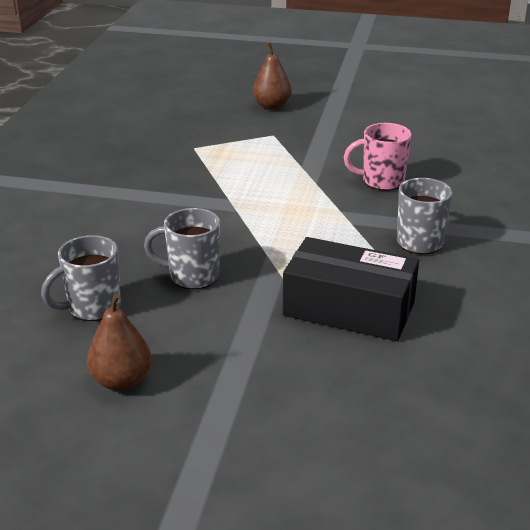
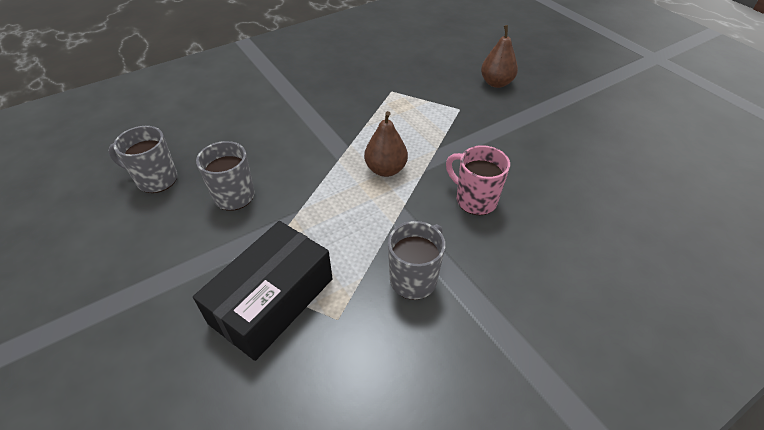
camera: 45 degrees right, 15 degrees up
(121, 381) = (85, 246): brown pear -> brown pear (385, 169)
(349, 309) = (272, 300): black box -> black box turned 60 degrees clockwise

